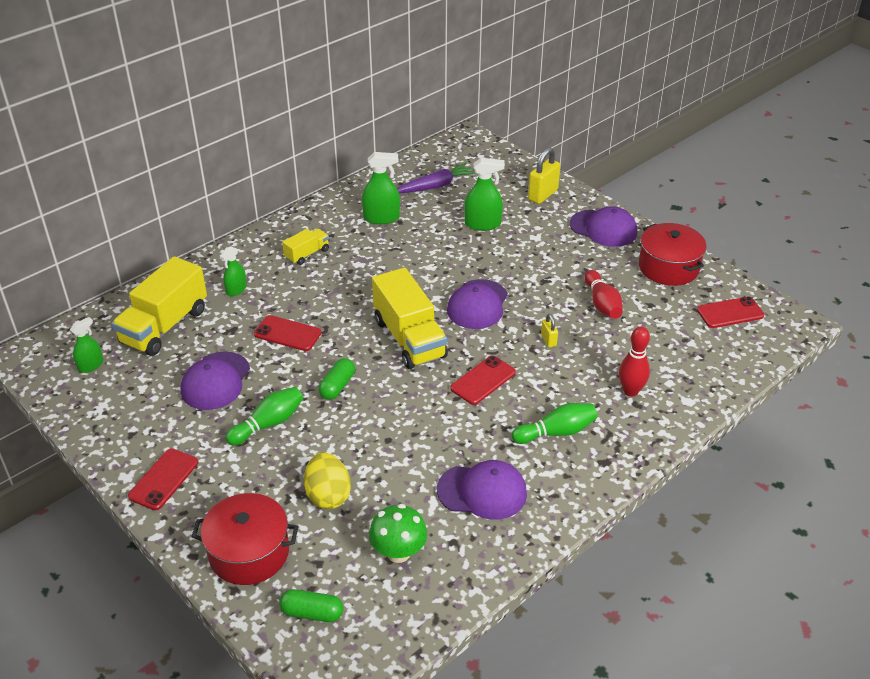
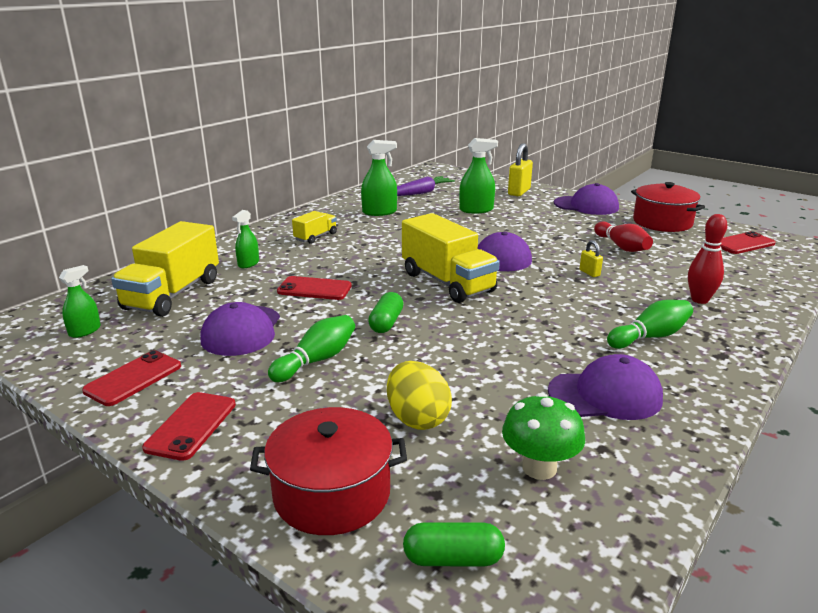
camera: 10 degrees left, 15 degrees down
(483, 380) = (543, 305): red phone -> red phone (133, 378)

